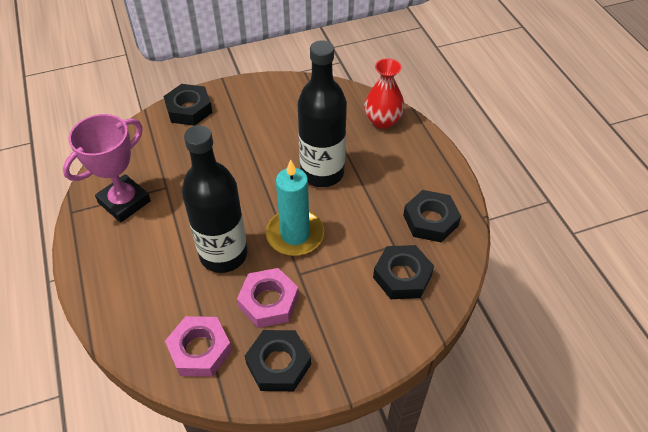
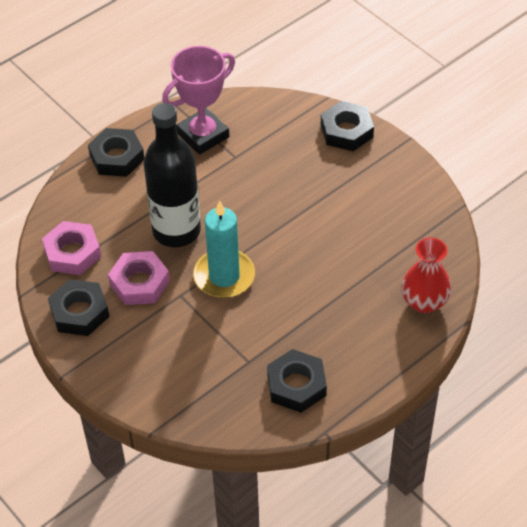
camera: 70 degrees right, 0 degrees up
(124, 202) = (203, 135): pink trophy -> pink trophy turned 60 degrees counterclockwise
(322, 173) = (315, 272): black bottle -> none
(402, 276) = (213, 379): black nut -> black nut (117, 157)

